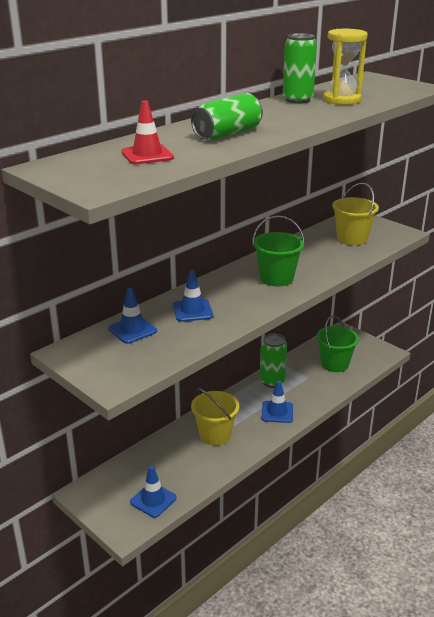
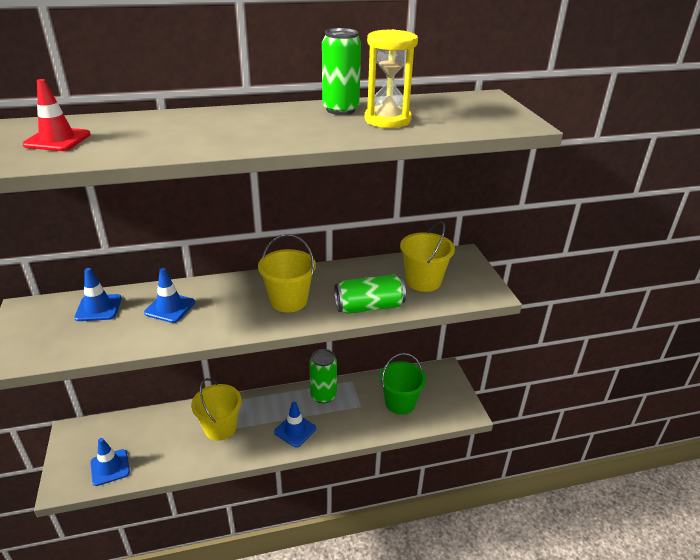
camera: 30 degrees right, 5 degrees up
(227, 134) = (179, 134): green can -> green can (369, 307)
(276, 278) = (288, 301): green bucket -> yellow bucket

